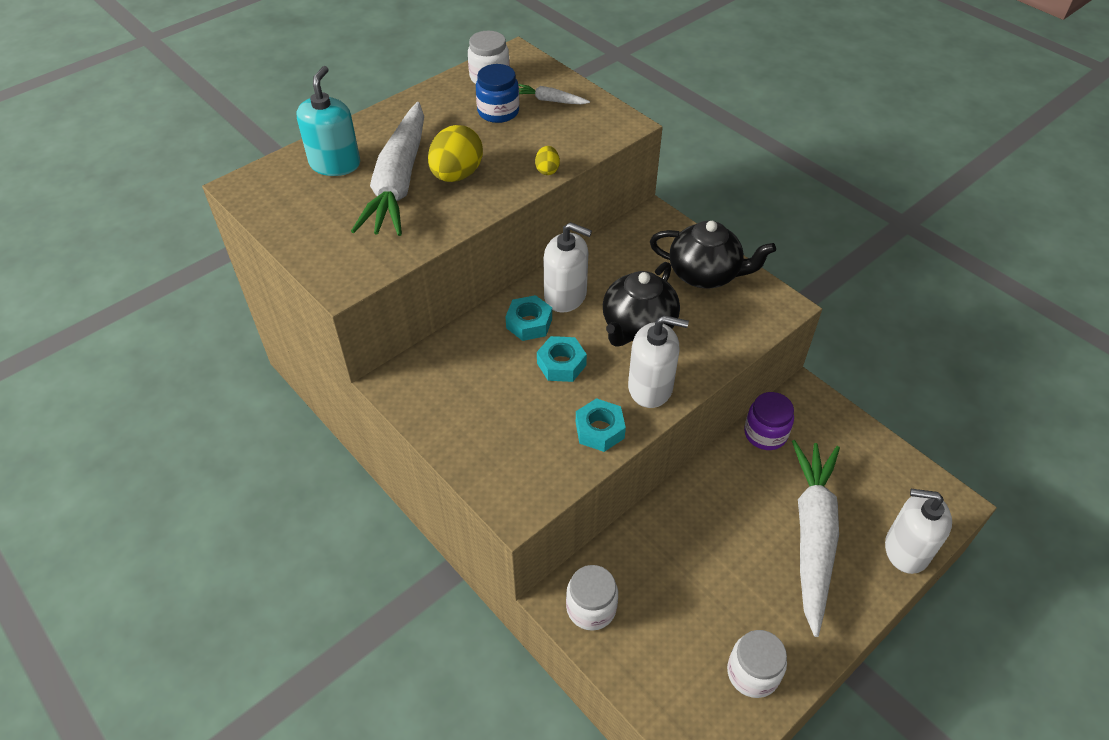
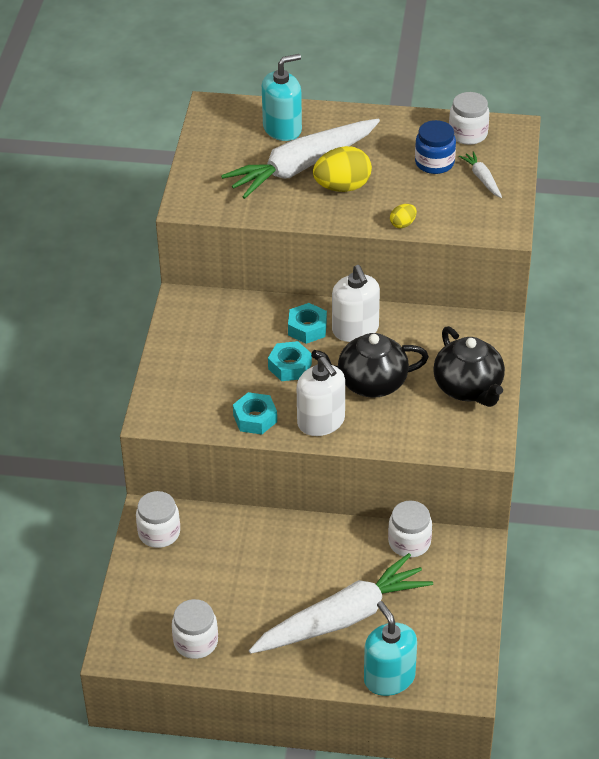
camera: 50 degrees right, 5 degrees down
(765, 433) = (409, 542): purple jar -> white jar
(906, 550) = (389, 678): white soap dispenser -> turquoise soap dispenser

